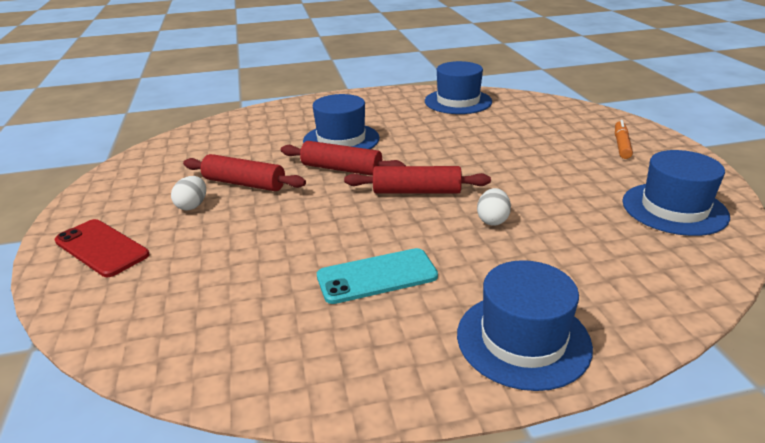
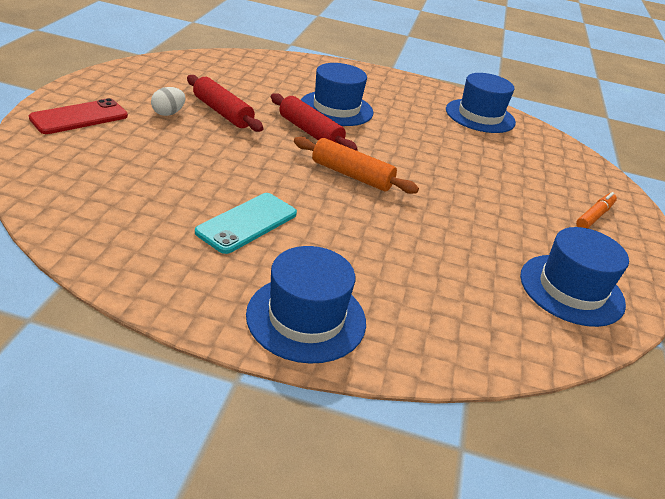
camera: 20 degrees right, 5 degrees up
(101, 248) = (79, 117): red phone -> red phone turned 75 degrees clockwise
(377, 276) = (247, 223): turquoise phone -> turquoise phone turned 60 degrees counterclockwise
(416, 191) = (352, 175): red rolling pin -> orange rolling pin
(492, 220) = (389, 224): white egg -> none

